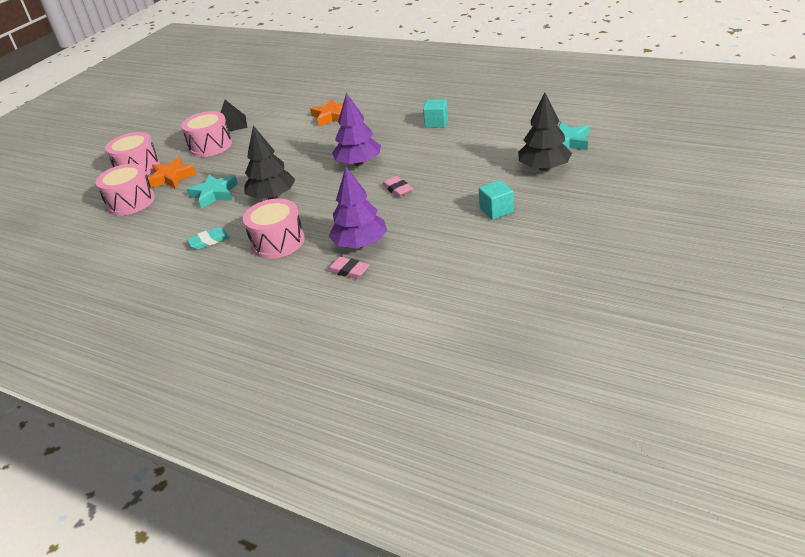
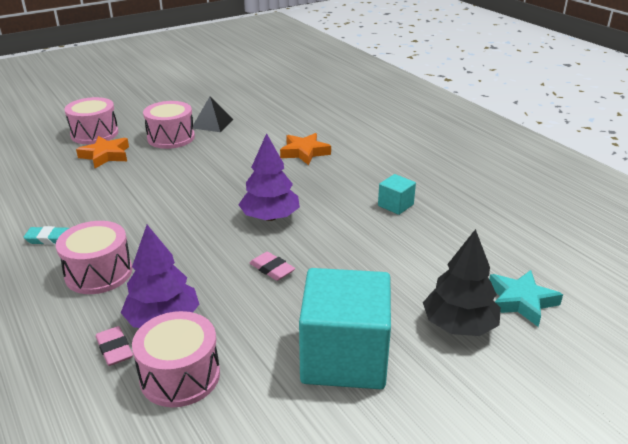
camera: 25 degrees right, 5 degrees down
(131, 202) = (49, 165): pink drum -> pink drum (180, 376)
(214, 194) = (115, 189): turquoise star -> none
(272, 196) = (155, 217): black tree -> none
(397, 189) = (272, 269): pink eraser -> pink eraser turned 45 degrees counterclockwise
(496, 210) = (344, 357): turquoise cube -> turquoise cube, size x2.24

